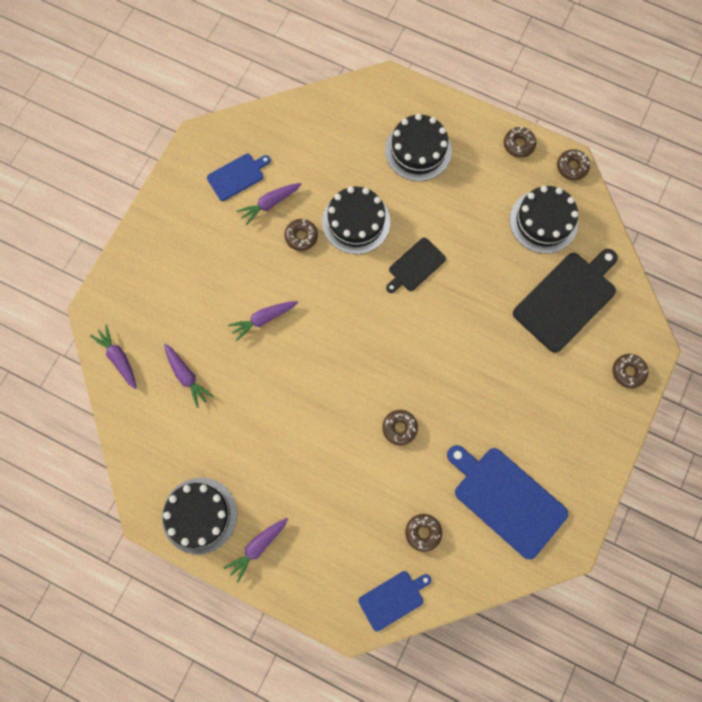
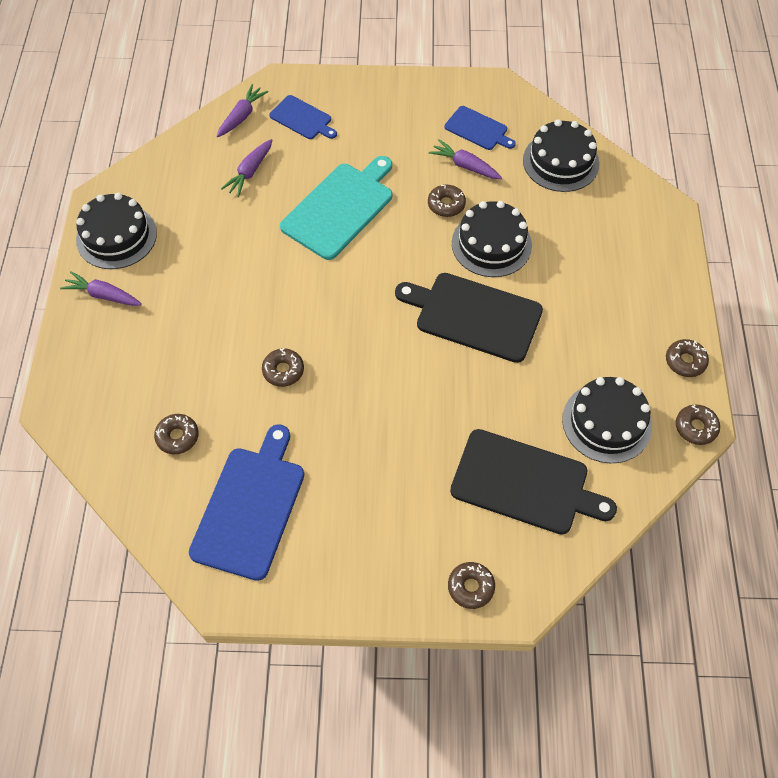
camera: 65 degrees right, 15 degrees down
(263, 319) = (340, 208): purple carrot -> turquoise cutting board
(393, 599) = (94, 435): blue cutting board -> blue cutting board (302, 118)
(415, 266) = (474, 316): black cutting board -> black cutting board, size x1.80
(418, 150) = (610, 268): black cake -> black cake (561, 162)

